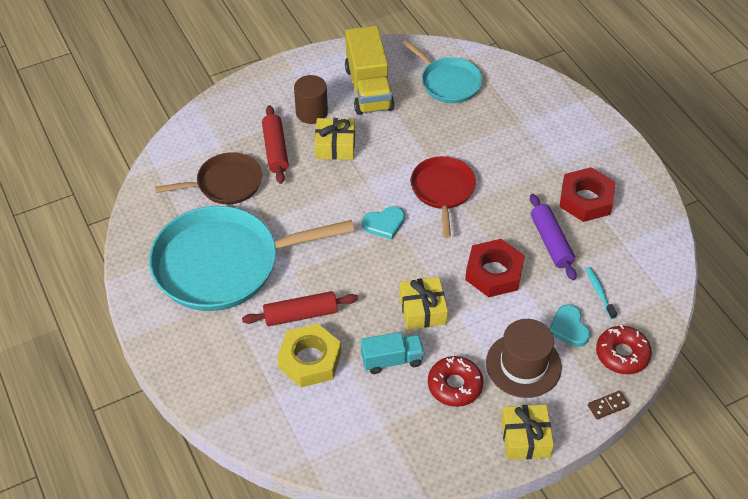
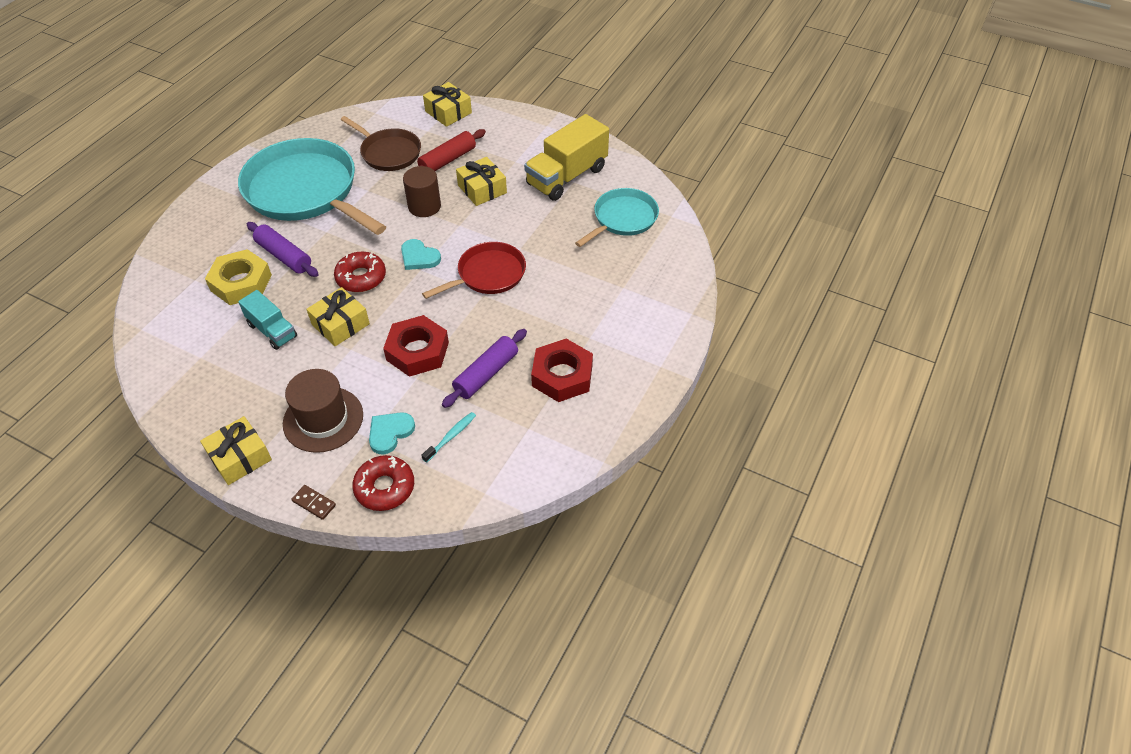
camera: 55 degrees right, 0 degrees up
(208, 119) = (448, 112): none -> yellow gift
(300, 314) = (284, 256): red rolling pin -> purple rolling pin
(311, 112) = (507, 159): brown cylinder -> brown cylinder (424, 206)
(448, 82) = (623, 218): turquoise pan -> turquoise pan turned 150 degrees counterclockwise
(455, 385) = (270, 383): red donut -> red donut (361, 277)

